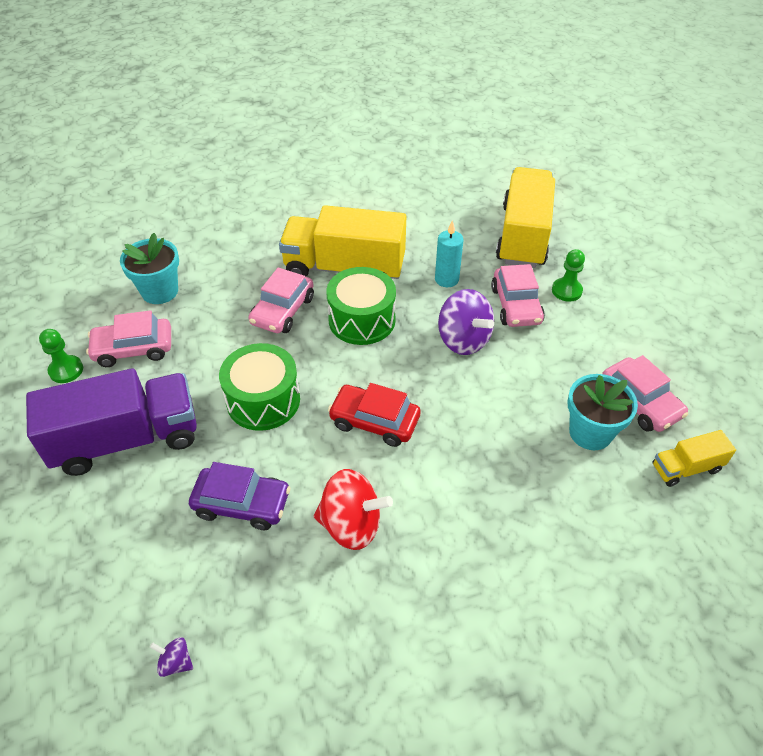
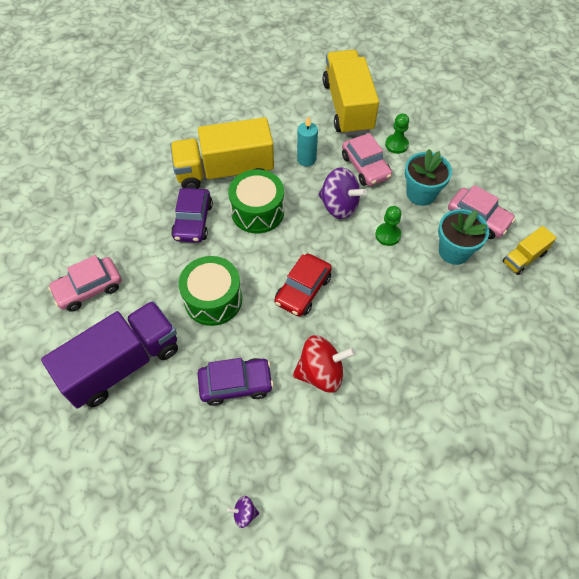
camera: 20 degrees left, 10 degrees up
(66, 370) = (42, 323): green pawn -> green pawn (388, 235)
(160, 291) = (84, 233): turquoise flower pot -> turquoise flower pot (421, 194)
(283, 311) = (193, 221): pink car -> purple car
(374, 421) = (303, 290): red car -> red car turned 60 degrees counterclockwise

